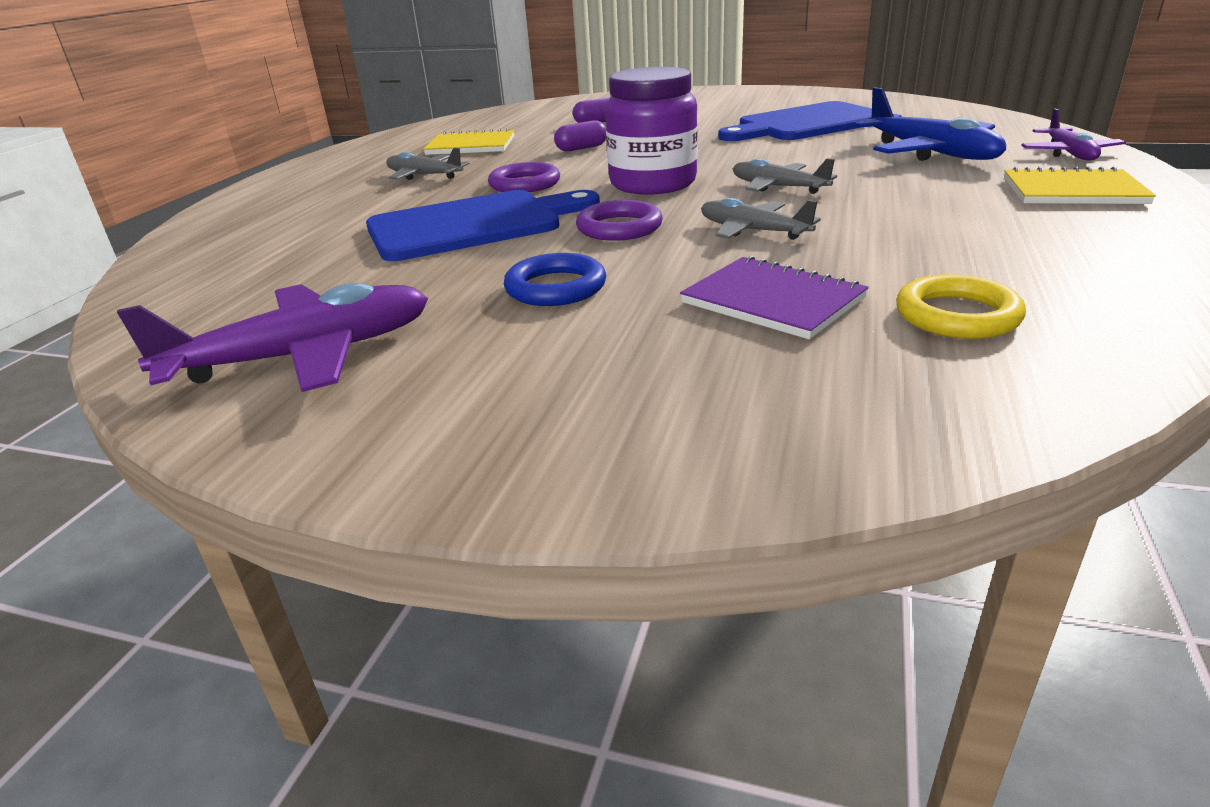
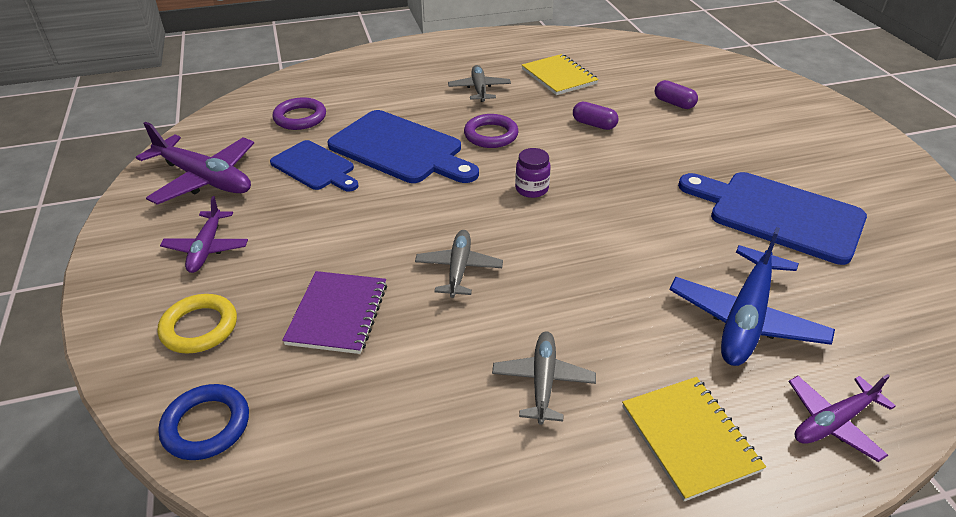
camera: 55 degrees right, 10 degrees up
(423, 274) = (315, 167): none -> blue cutting board
(505, 373) = (207, 248): none -> purple plane
(555, 287) = (318, 221): blue ring -> blue ring (206, 425)
(619, 228) = (430, 208): purple ring -> purple ring (300, 118)
(653, 184) = (531, 189): purple jar -> purple jar, size x0.48
(778, 187) = (567, 253): grey plane -> grey plane (543, 382)
(957, 315) = (351, 405): yellow ring -> yellow ring (199, 327)

